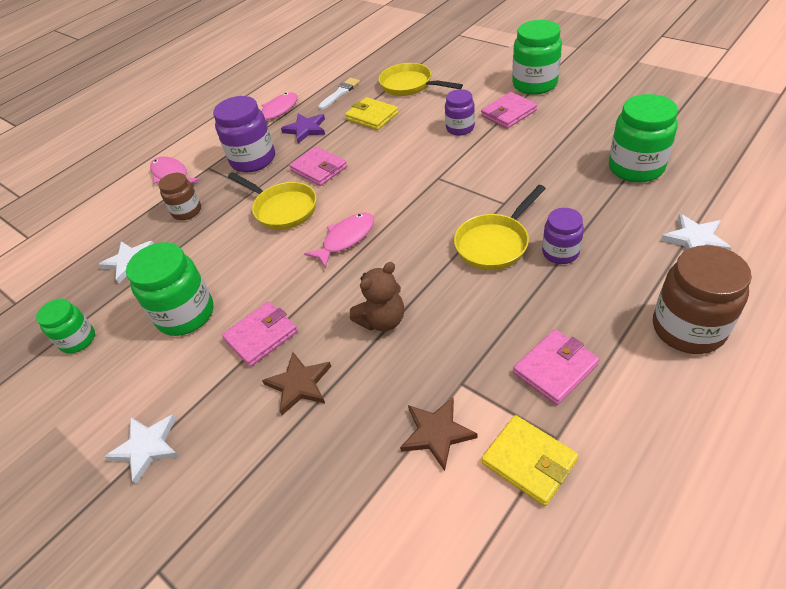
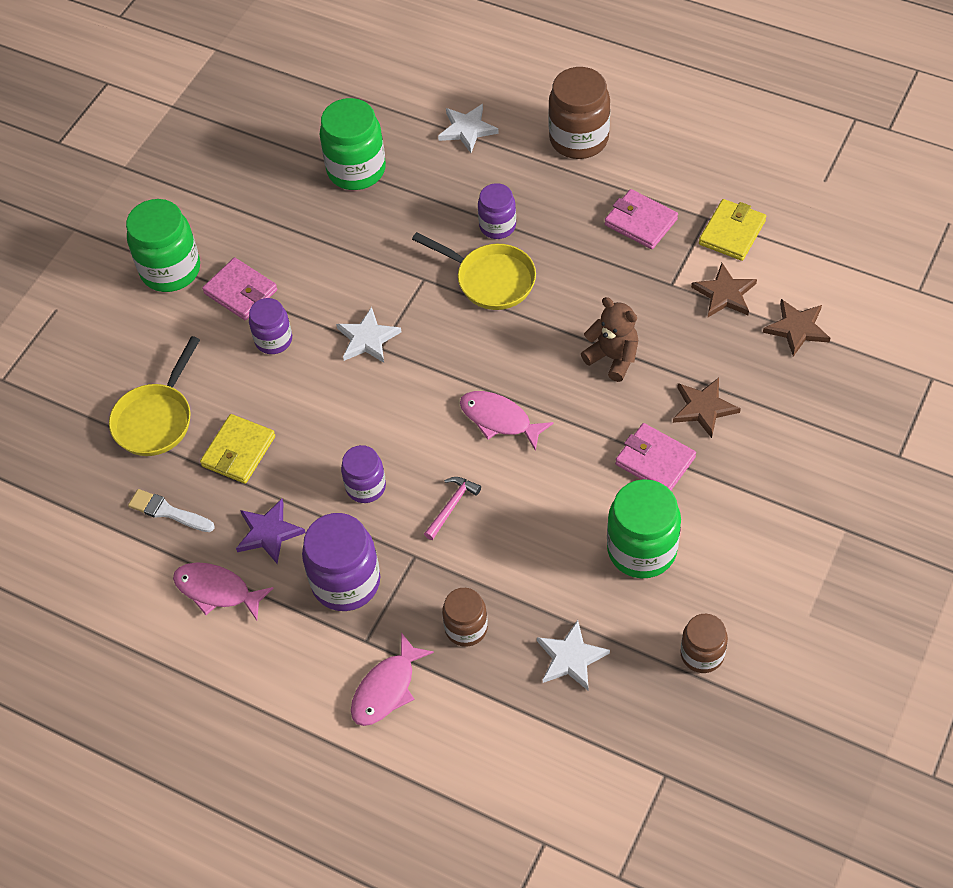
camera: 105 degrees left, 10 degrees up
(78, 340) = (702, 654): green jar -> brown jar
(147, 447) = (803, 514): white star -> white star (367, 339)
(282, 209) = (451, 506): yellow pan -> pink hammer
(319, 169) = (365, 487): pink wallet -> purple jar
(367, 502) = (797, 328): none -> brown star

